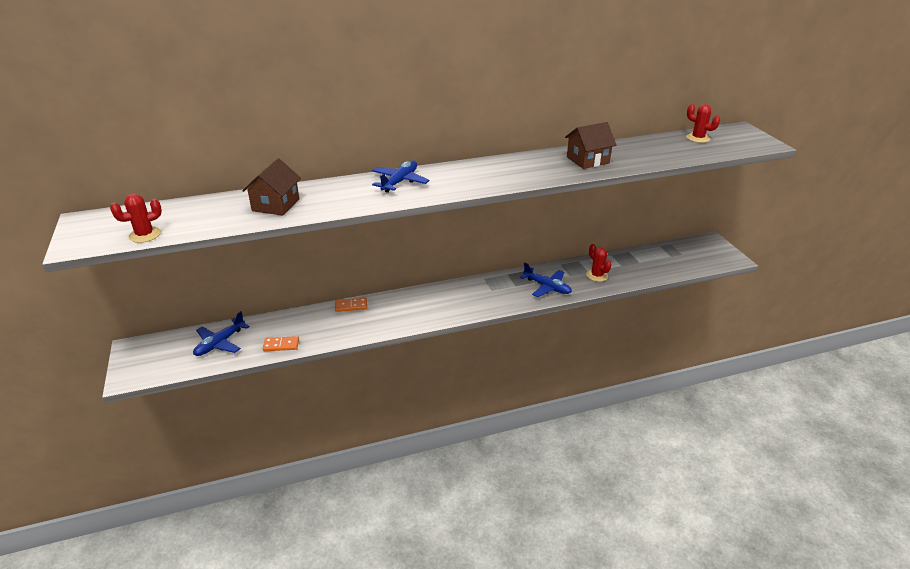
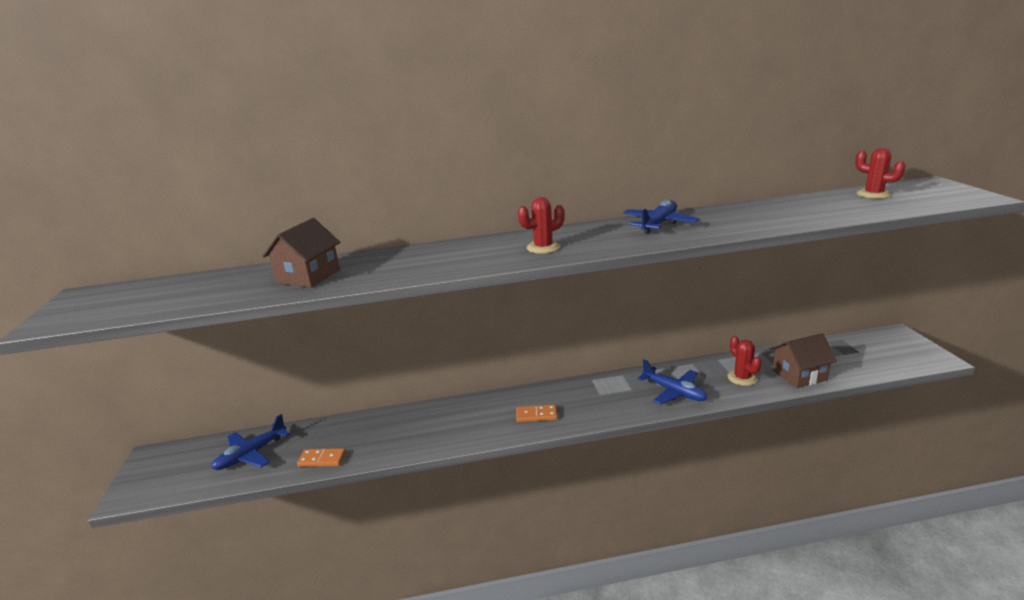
camera: 10 degrees right, 10 degrees down
(145, 235) = (135, 310): red cactus -> red cactus (543, 247)
(351, 306) = (420, 411): orange domino -> orange domino (536, 415)
(400, 182) = (471, 249): blue plane -> blue plane (659, 224)
(587, 160) = (721, 221): brown house -> brown house (799, 375)

